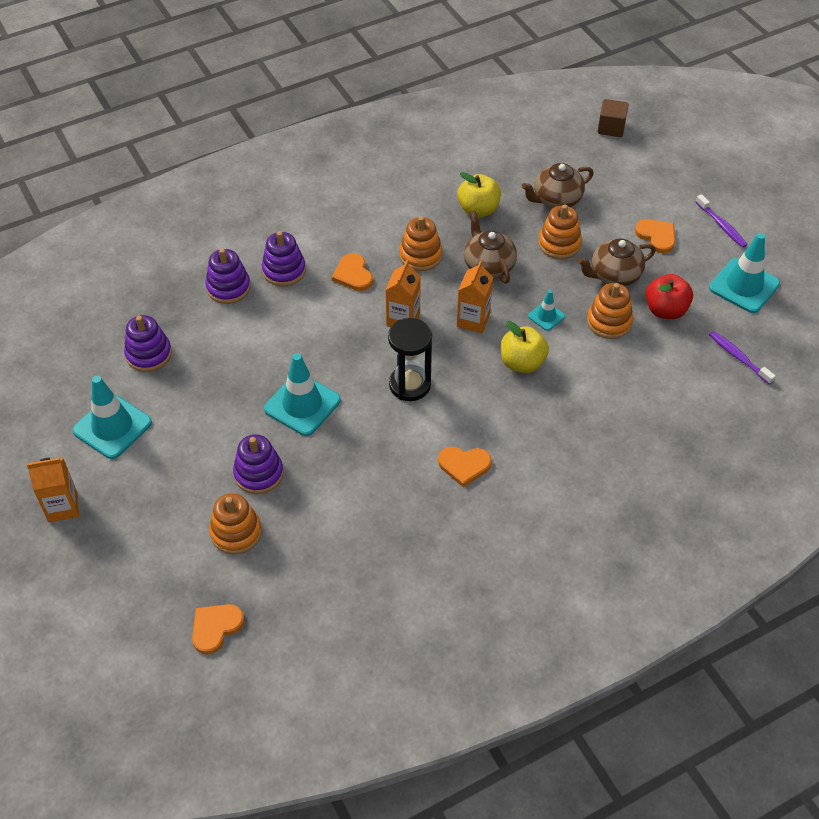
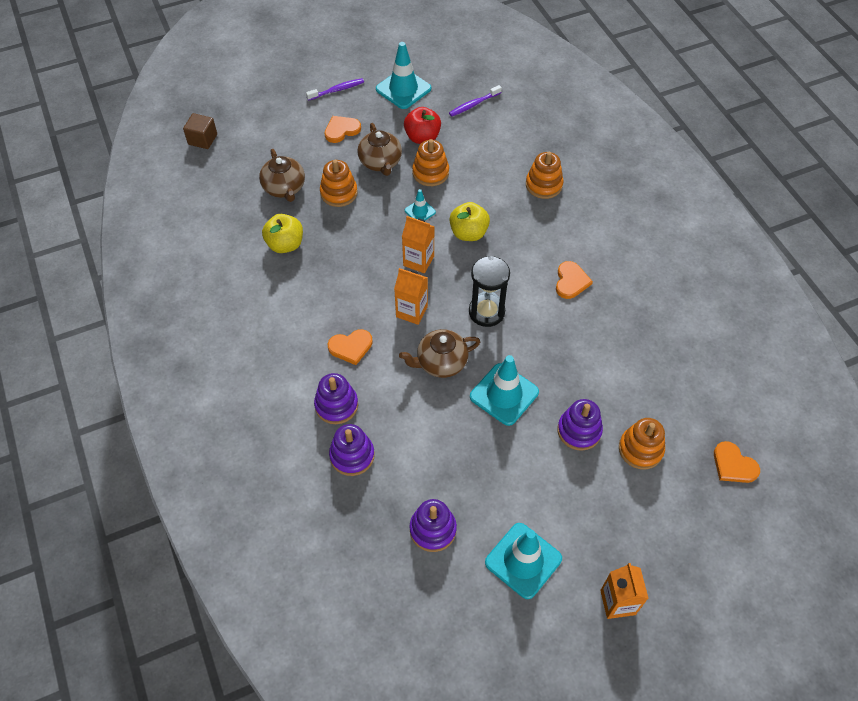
camera: 85 degrees left, 5 degrees up
(420, 255) = (335, 292): orange stacking toy -> orange stacking toy (544, 185)
(488, 265) = (356, 244): brown teapot -> brown teapot (441, 362)

